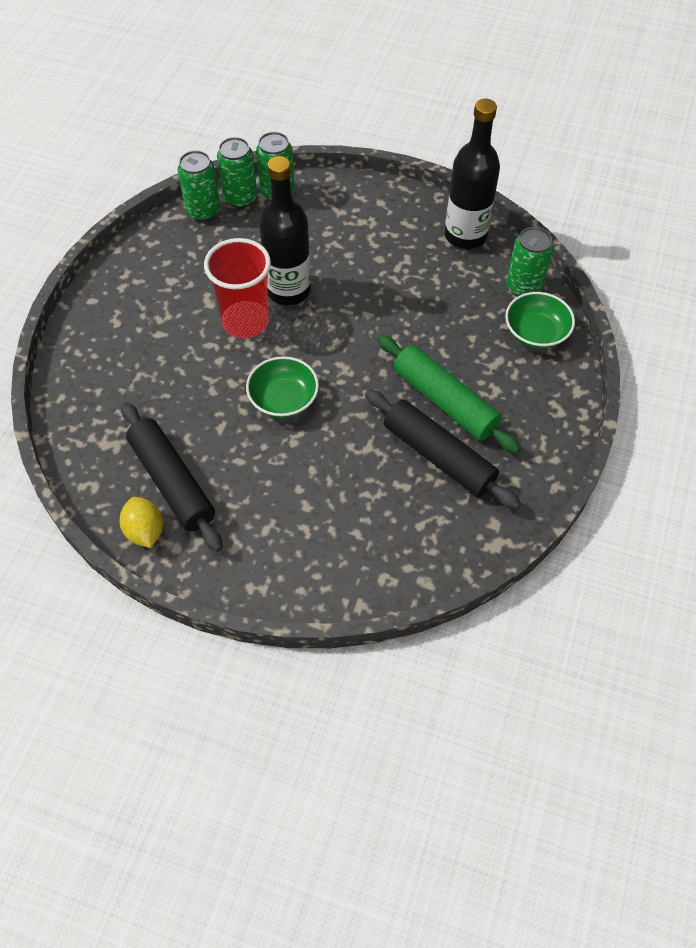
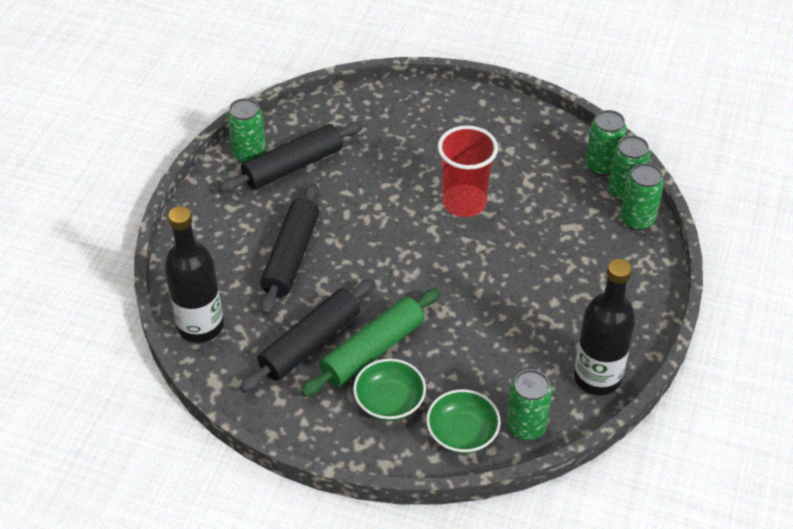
camera: 90 degrees right, 10 degrees down
(145, 531) = (249, 154): yellow lemon -> green can
(283, 399) = (376, 232): green bowl -> green bowl (389, 401)
(288, 290) = (505, 232): black bottle -> black bottle (200, 326)
(316, 478) = (291, 256): none -> black rolling pin

